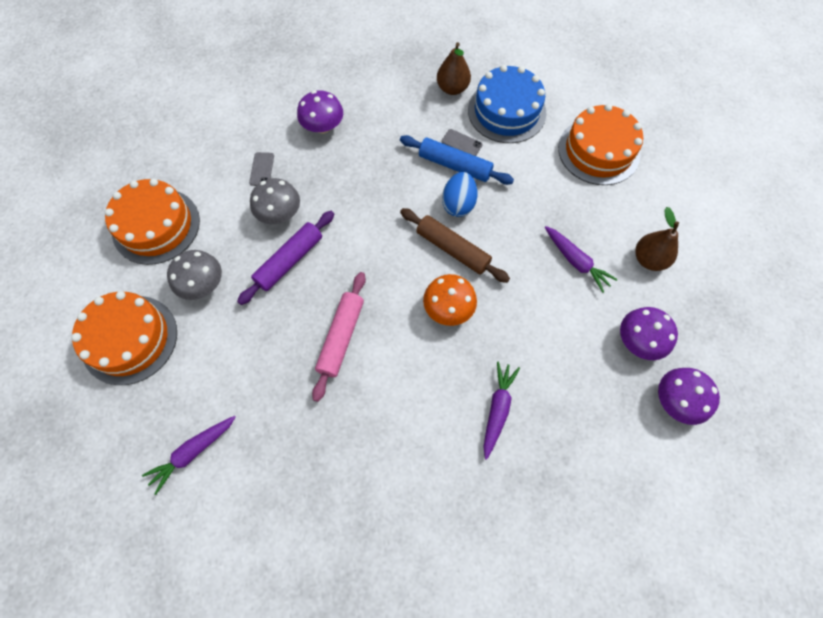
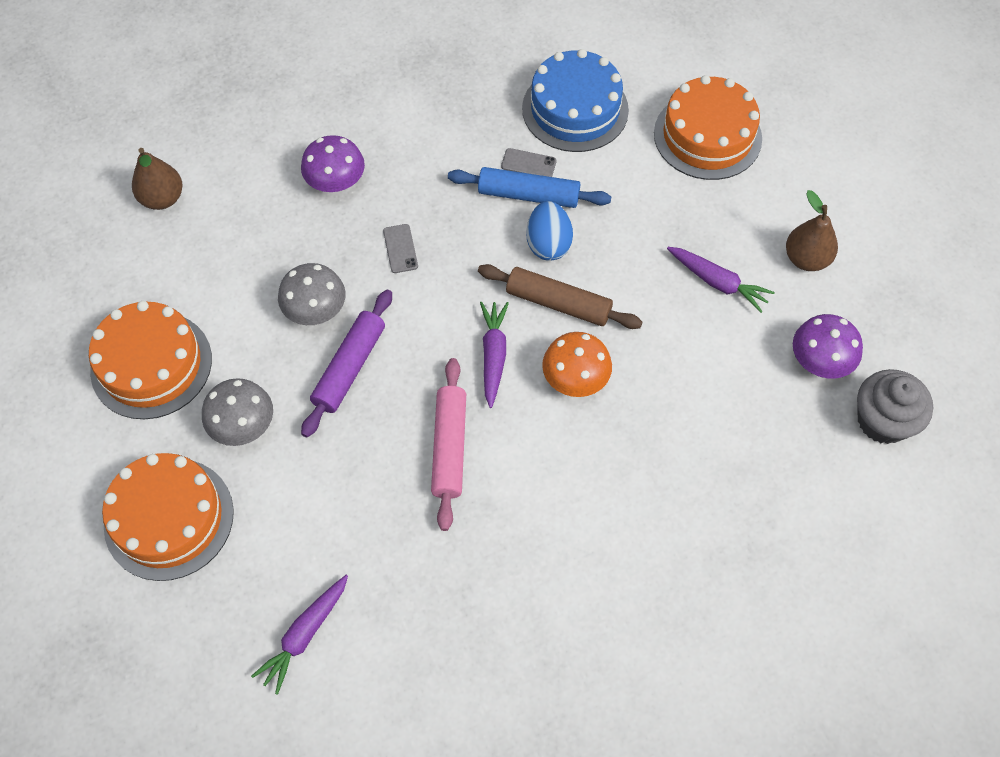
camera: 15 degrees left, 5 degrees down
(262, 169) = (271, 257): grey phone -> grey phone (400, 248)
(452, 88) = (494, 94): brown pear -> brown pear (162, 198)
(497, 409) = (672, 485): purple carrot -> purple carrot (493, 356)
(676, 401) = (882, 420): purple mushroom -> grey cupcake

